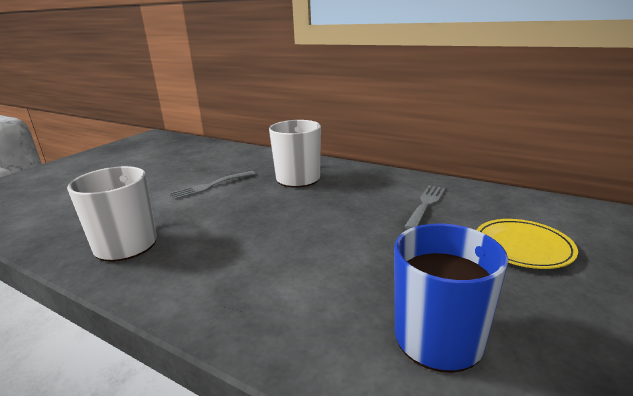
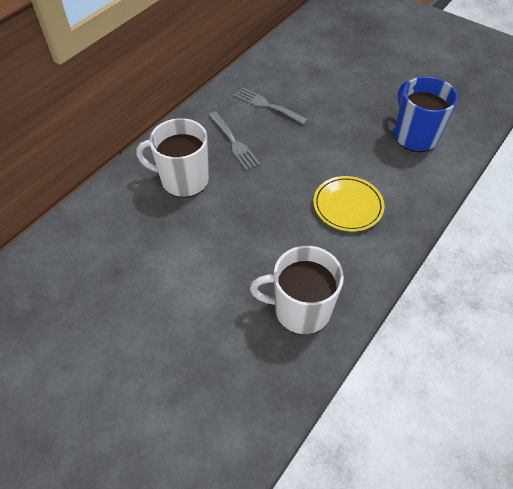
camera: 85 degrees left, 30 degrees up
(211, 185) = (177, 257): grey fork -> grey fork (234, 142)
(523, 247) = (335, 80): yellow plate -> yellow plate (347, 206)

